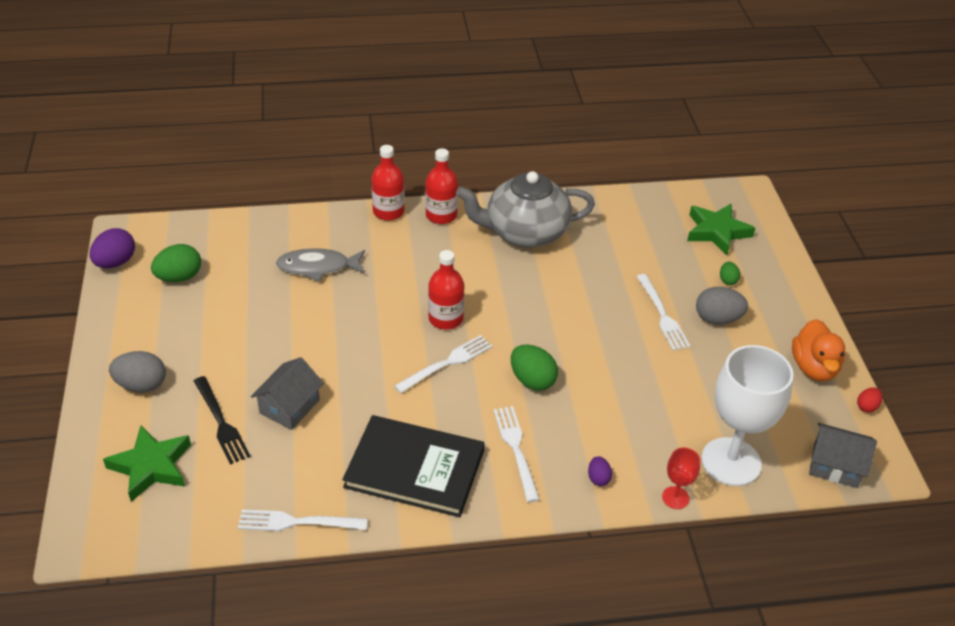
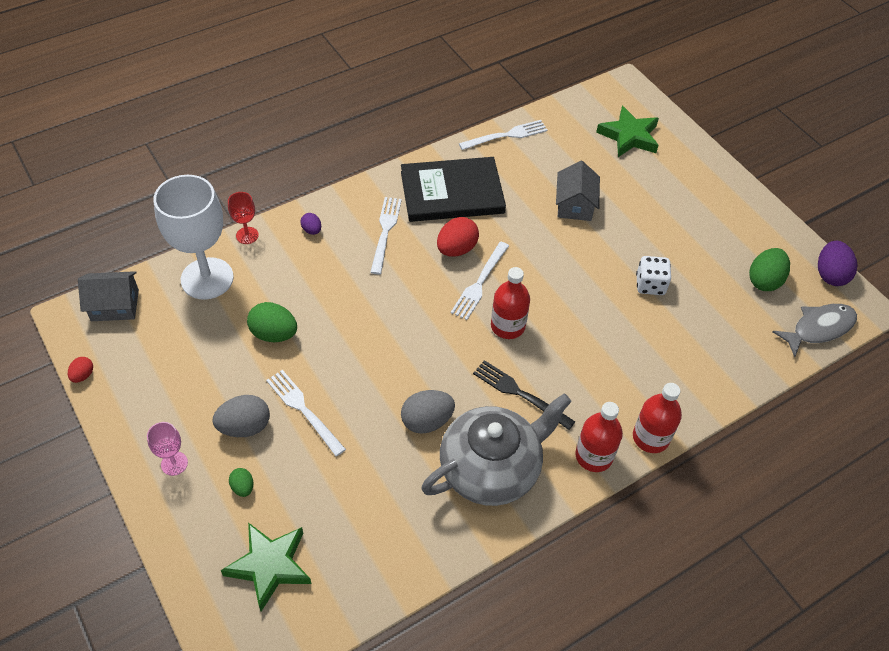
camera: 155 degrees right, 10 degrees up
(141, 385) = (693, 183): grey egg -> grey egg (427, 421)
(221, 423) = (611, 177): black fork -> black fork (519, 393)
(286, 308) = (650, 285): none -> white dice
(318, 267) = (660, 338): grey fish -> grey fish (818, 328)
(449, 403) = (456, 249): none -> red egg
(515, 448) = (385, 231): white fork -> white fork turned 135 degrees counterclockwise
(532, 380) = (399, 293): green egg -> green egg (274, 334)
(783, 312) = (174, 463): none -> pink goblet
(814, 368) = (137, 402): orange duck -> none

